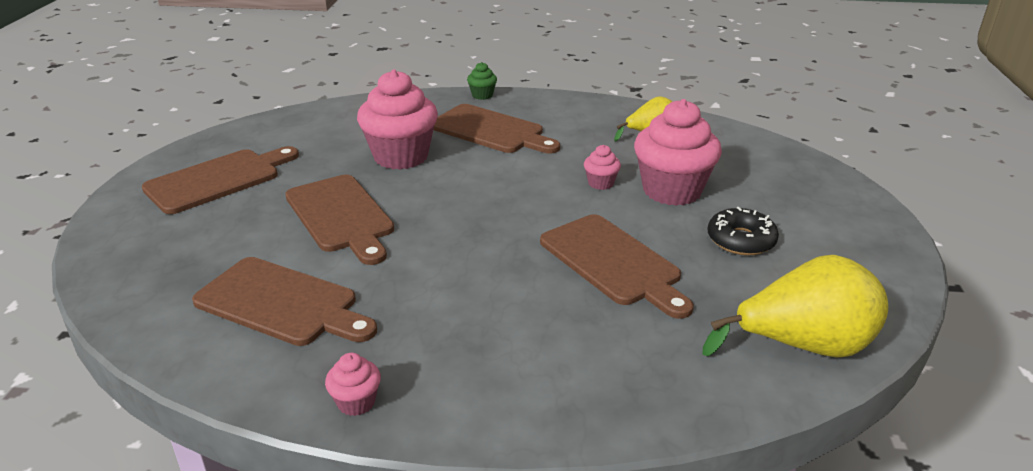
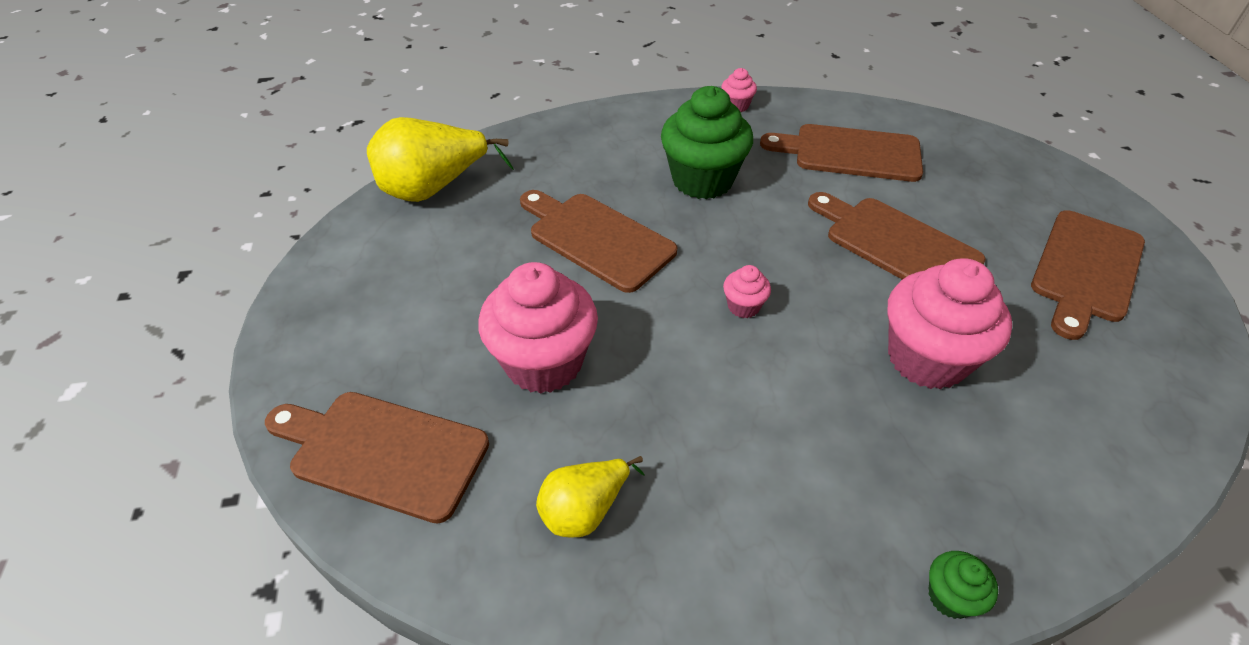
camera: 165 degrees right, 15 degrees up
(476, 301) = (702, 180): none -> green cupcake
(491, 131) = (851, 459): brown cutting board -> brown cutting board (382, 452)
(600, 183) = (638, 358): pink cupcake -> pink cupcake (743, 306)
(741, 240) = (465, 292): black donut -> none

